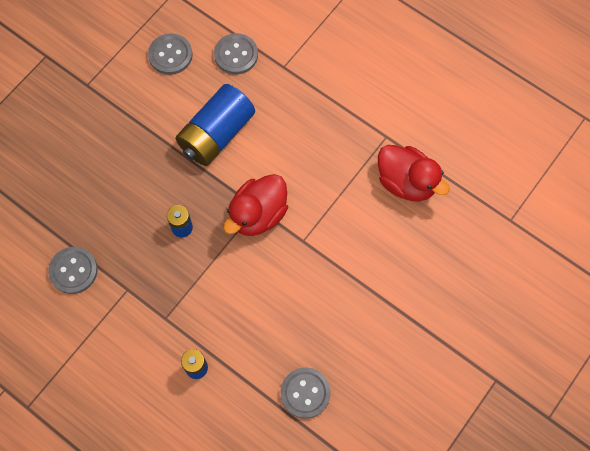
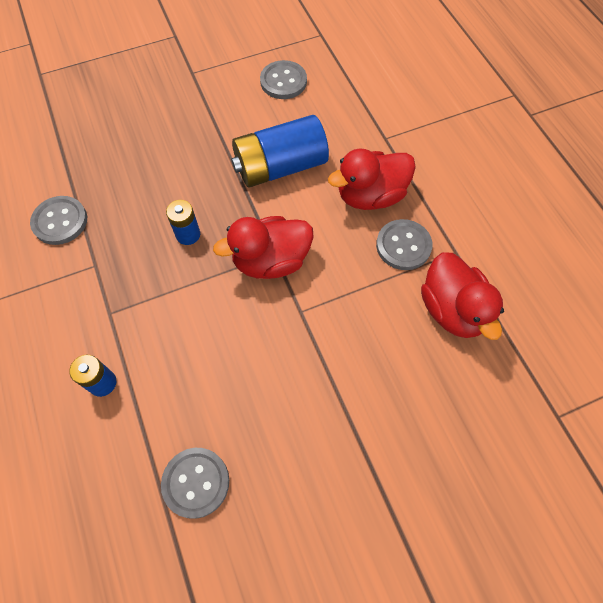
camera: 30 degrees right, 5 degrees down
(236, 55) = (345, 108): grey button -> grey button (403, 246)
(300, 123) = (370, 196): none -> red duck

